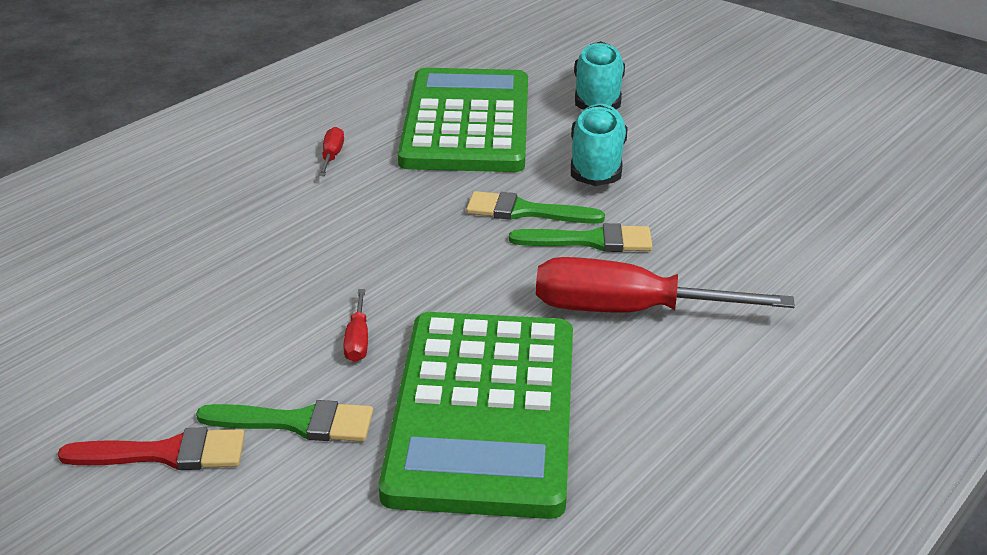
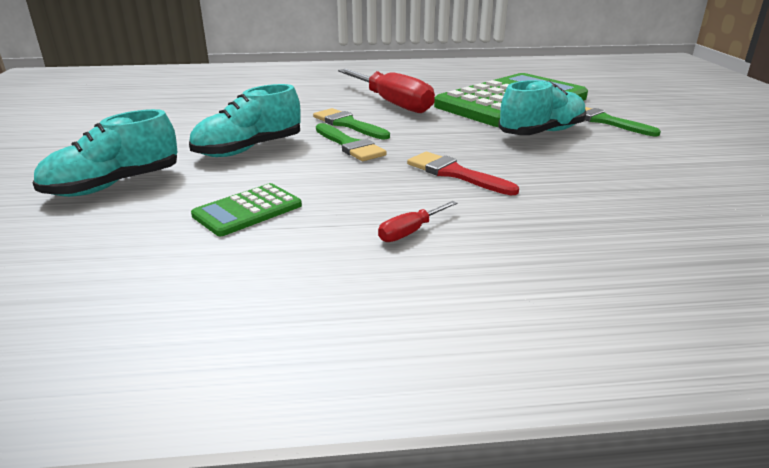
camera: 135 degrees left, 5 degrees down
(167, 453) = (682, 130): red brush -> red brush (455, 173)
(357, 340) = (541, 133): red screwdriver -> turquoise shoe
(466, 122) = (248, 210): green calculator -> green calculator, size x0.43

